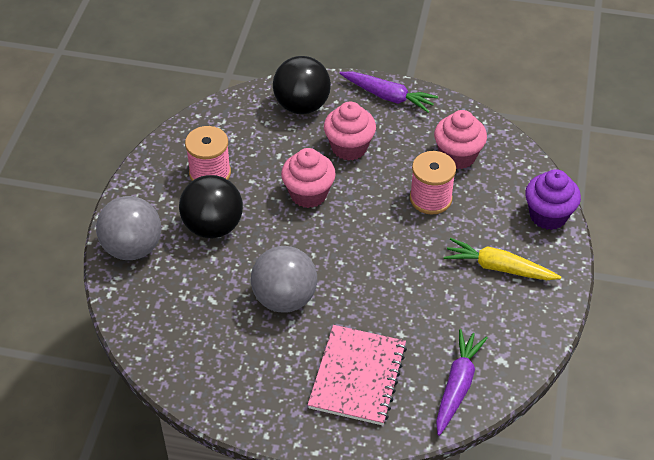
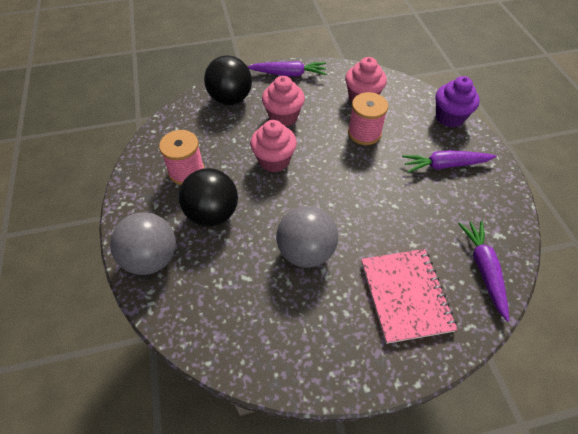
camera: 25 degrees left, 5 degrees up
(499, 268) = (445, 165): yellow carrot -> purple carrot

